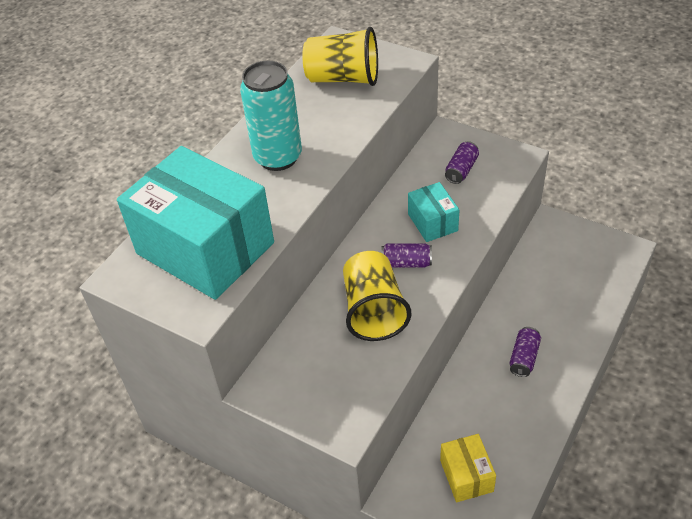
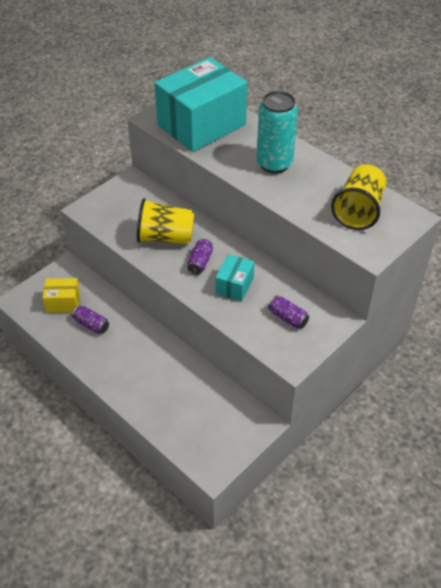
camera: 100 degrees right, 0 degrees up
(432, 222) = (234, 286): turquoise box -> turquoise box turned 60 degrees counterclockwise
(524, 358) = (134, 359): purple can -> purple can (91, 325)

